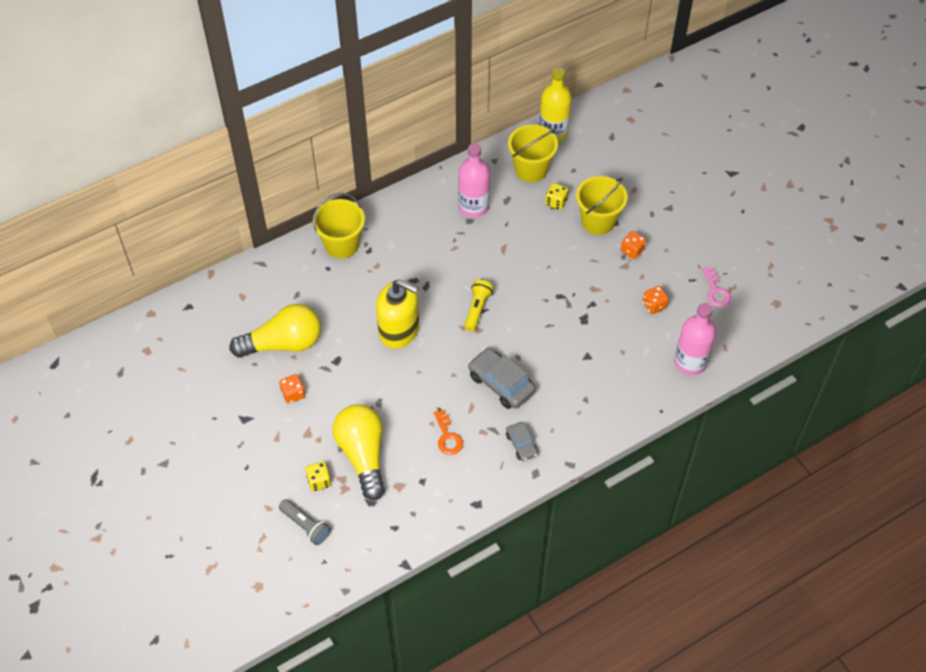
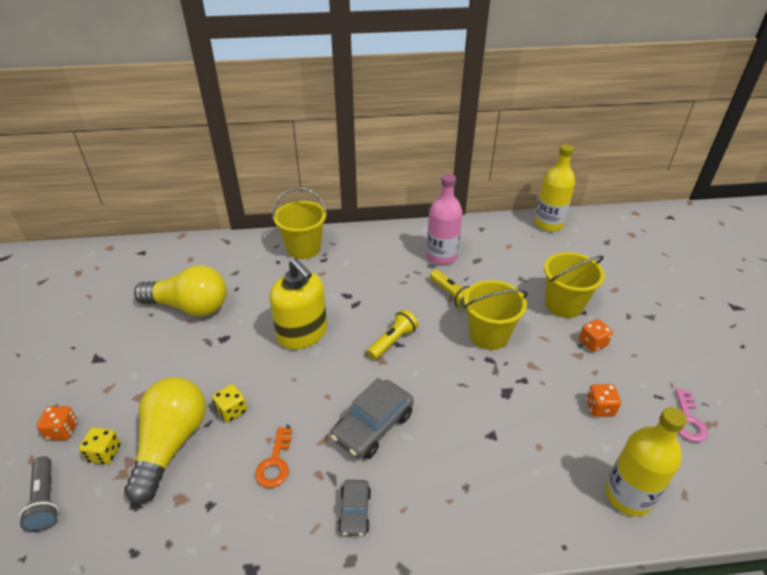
camera: 25 degrees right, 15 degrees down
(293, 394) = (159, 353): orange dice -> orange dice (62, 430)
(501, 383) = (373, 426): grey car -> grey car turned 120 degrees counterclockwise
(503, 246) = (451, 295): none -> yellow flashlight
(531, 169) = (513, 244): yellow bucket -> yellow bucket (489, 335)
(556, 202) = (526, 276): yellow dice -> yellow dice (232, 411)
(690, 362) = (628, 495): pink bottle -> yellow bottle

